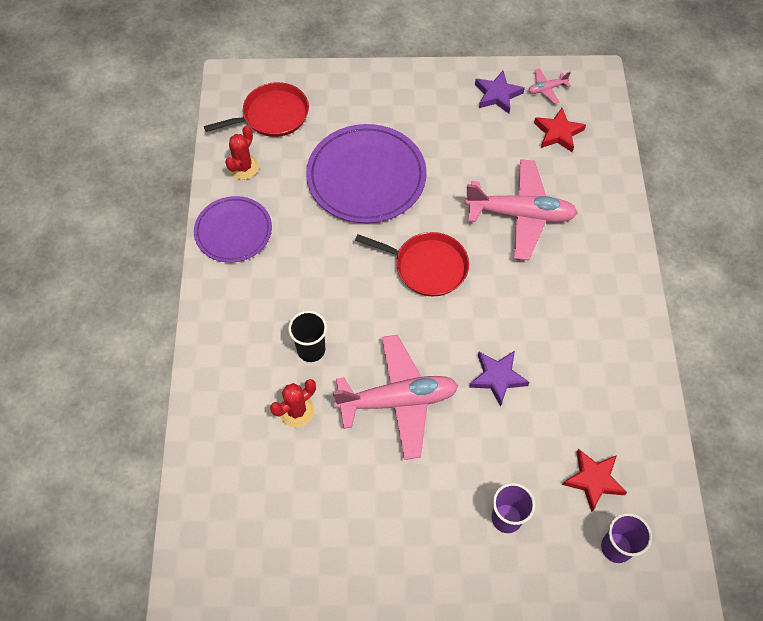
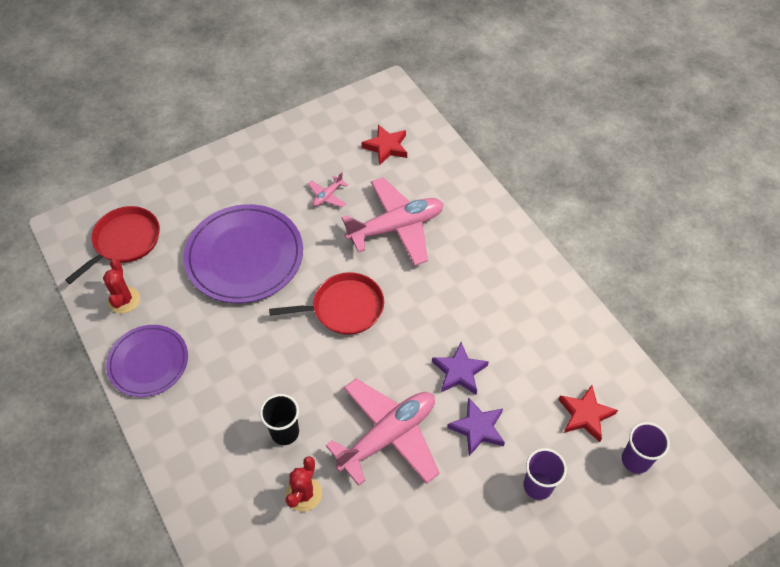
camera: 30 degrees left, 5 degrees down
(497, 95) = (317, 137): purple star -> purple star (477, 428)
(546, 89) = (355, 115): pink plane -> pink plane (327, 196)

